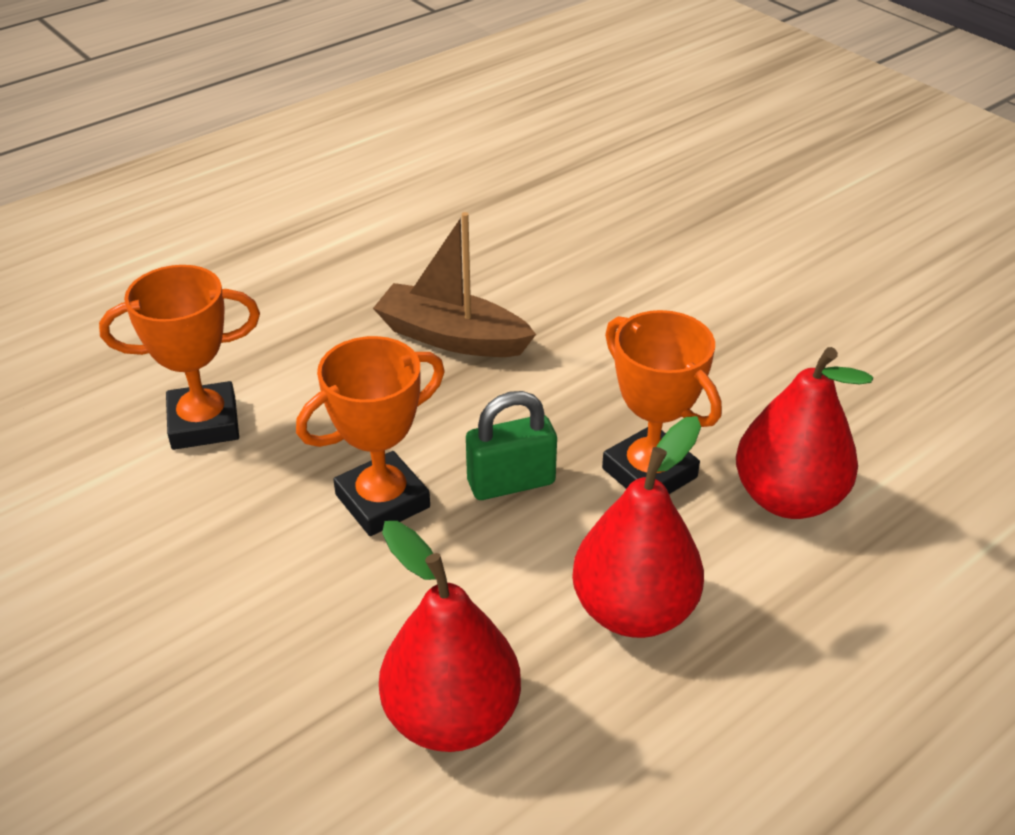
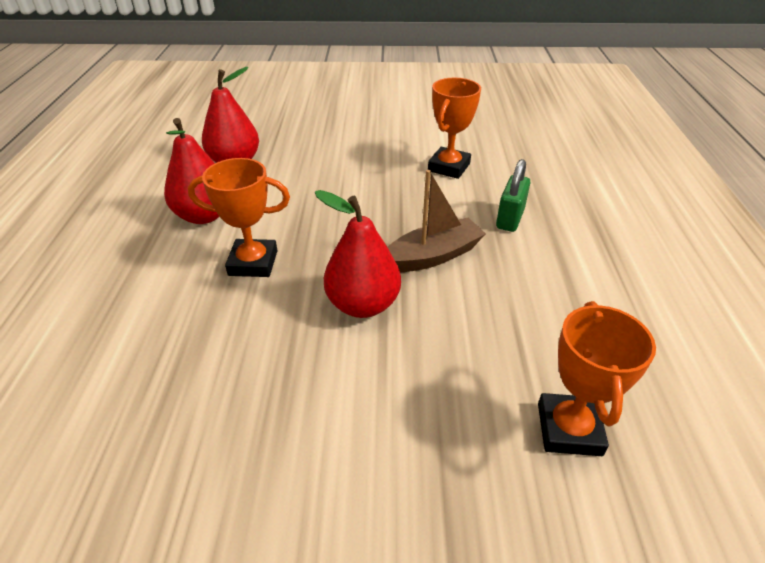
camera: 130 degrees right, 0 degrees up
(382, 501) = (345, 188): orange trophy -> orange trophy (569, 429)
(511, 482) = (308, 222): green padlock -> green padlock (510, 219)
(788, 498) = (172, 296): red pear -> red pear (363, 304)

